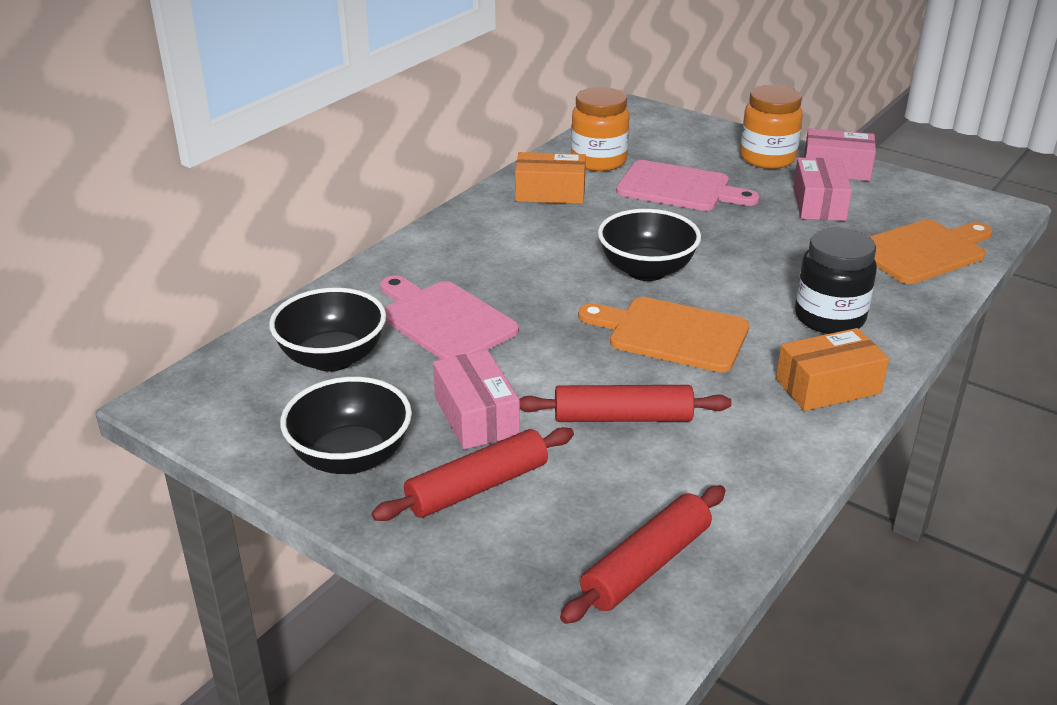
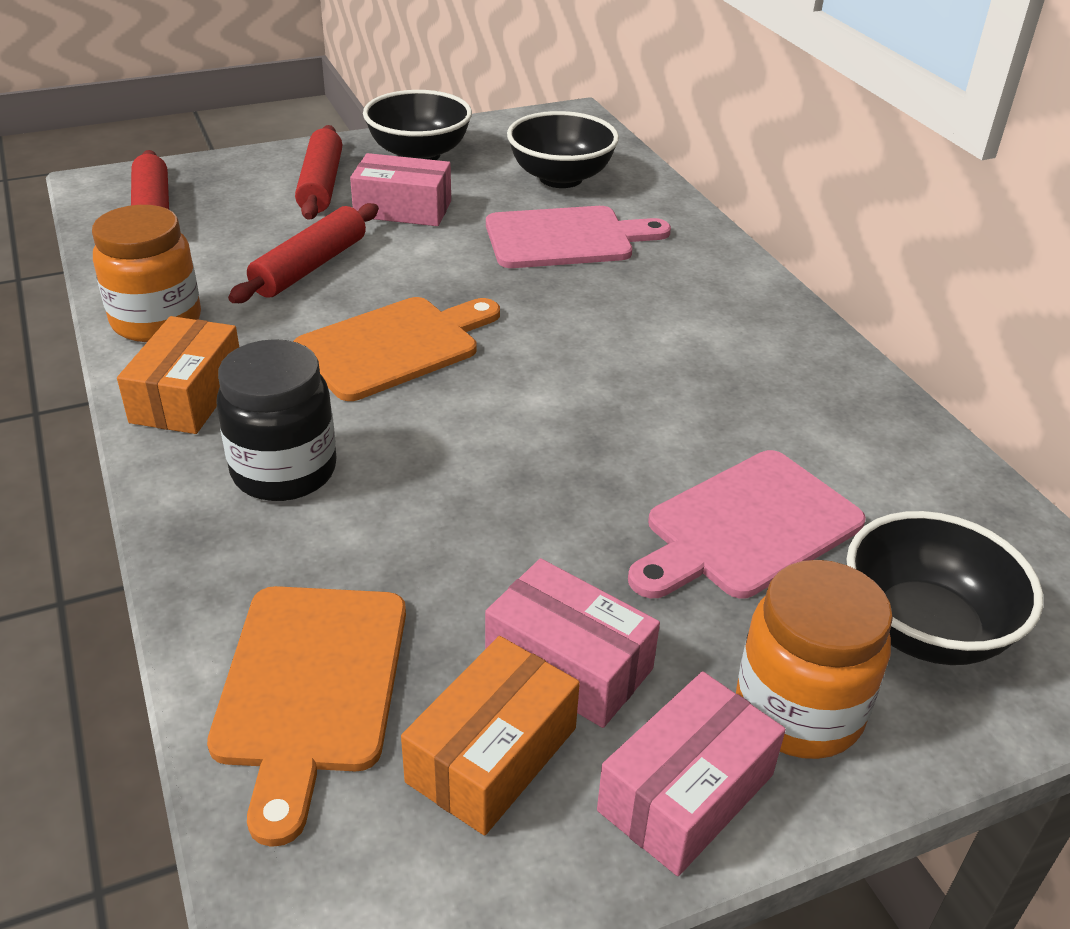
camera: 120 degrees right, 5 degrees up
(550, 192) = (814, 401): orange box -> orange box (492, 755)
(598, 161) = (903, 490): orange jar -> orange jar (156, 321)
(646, 270) = (536, 388): black bowl -> black bowl (923, 629)

